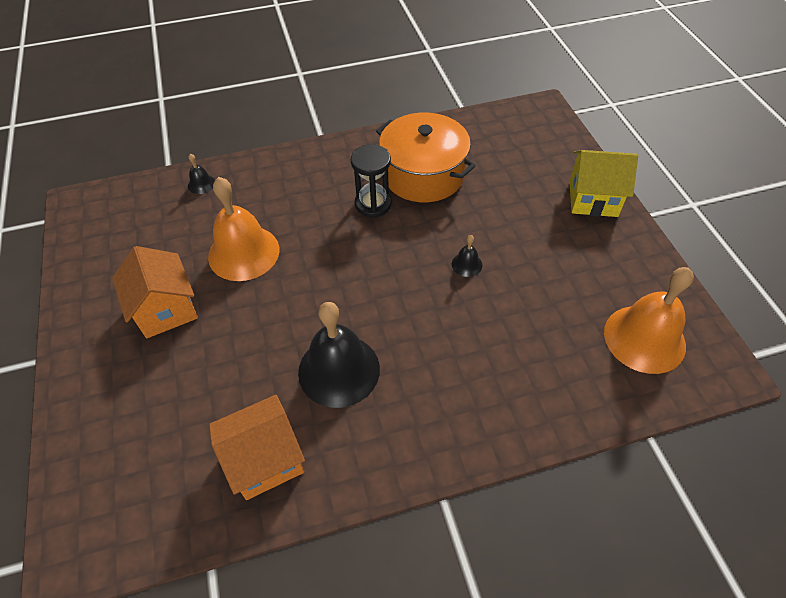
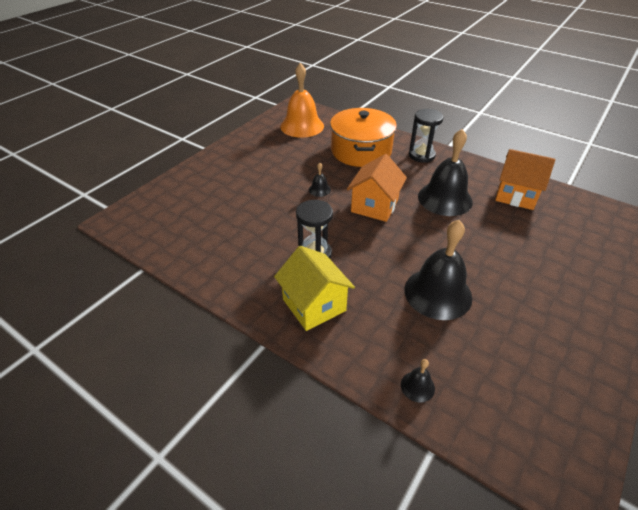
camera: 130 degrees left, 10 degrees down
(165, 309) = (527, 298): orange house -> orange house (374, 206)
(243, 252) = (438, 293): orange bell -> black bell
(423, 174) = (256, 246): orange pot -> orange pot (361, 151)
(446, 429) = (421, 155): none -> black hourglass
(593, 199) = (211, 167): yellow house -> yellow house (314, 305)

